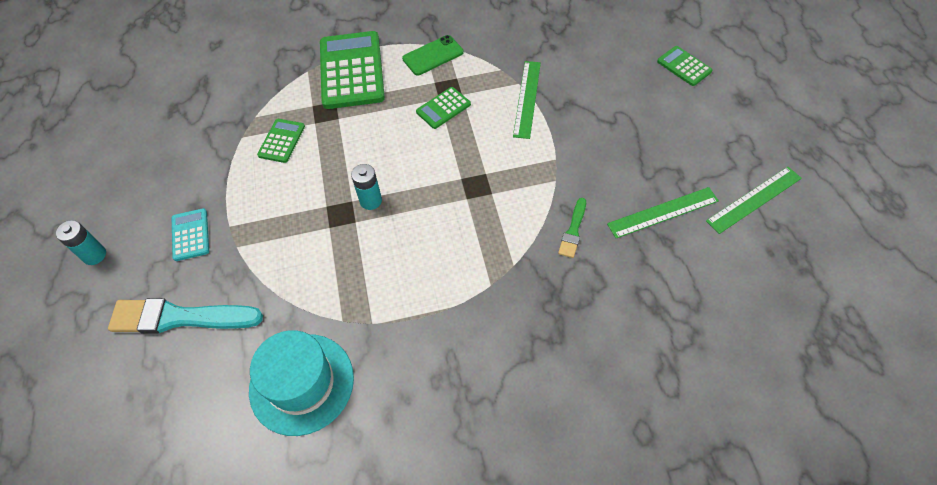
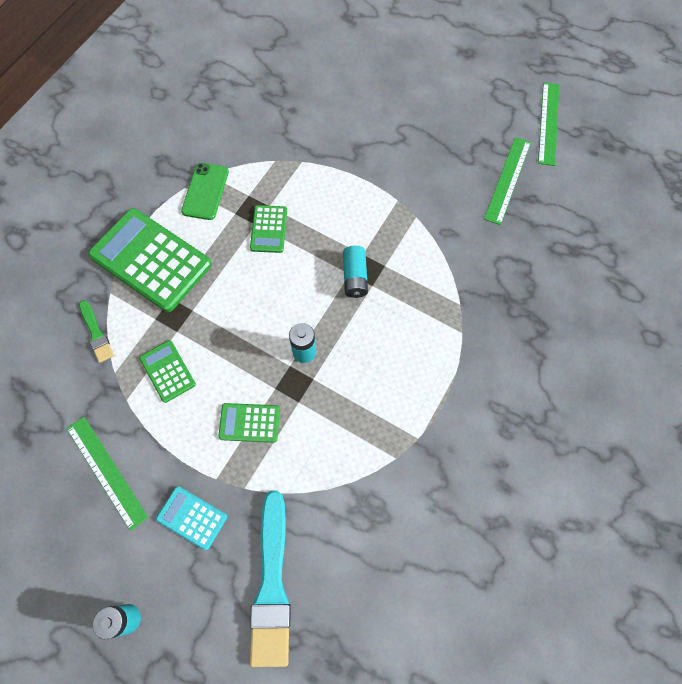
camera: 50 degrees left, 10 degrees up
(179, 318) = (272, 585): turquoise brush -> turquoise brush turned 45 degrees counterclockwise
(301, 383) = (424, 529): turquoise hat -> none
(461, 183) = (355, 277): none -> turquoise battery
(527, 98) = (323, 169): green ruler -> green ruler (106, 471)
(573, 231) = (469, 244): green brush -> green brush (96, 333)
(684, 66) = (402, 55): green calculator -> green calculator (249, 423)

